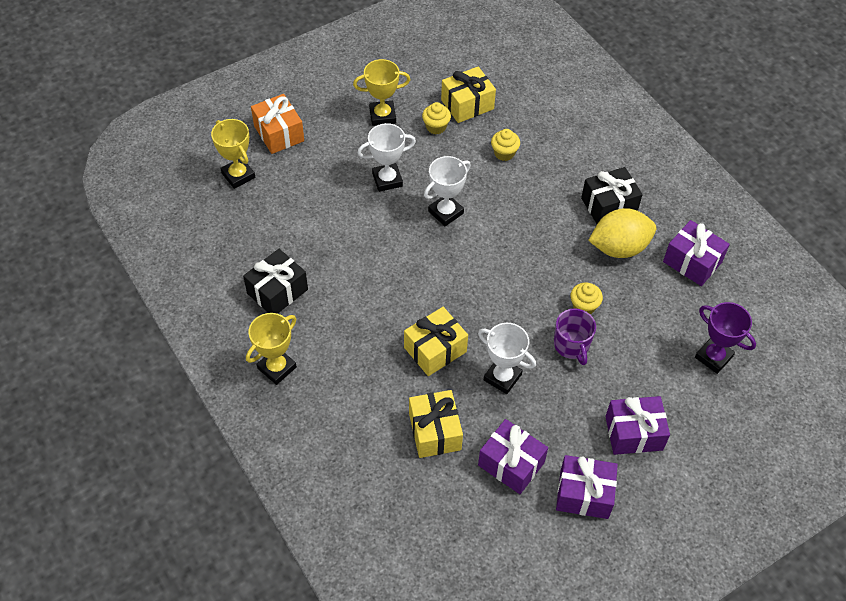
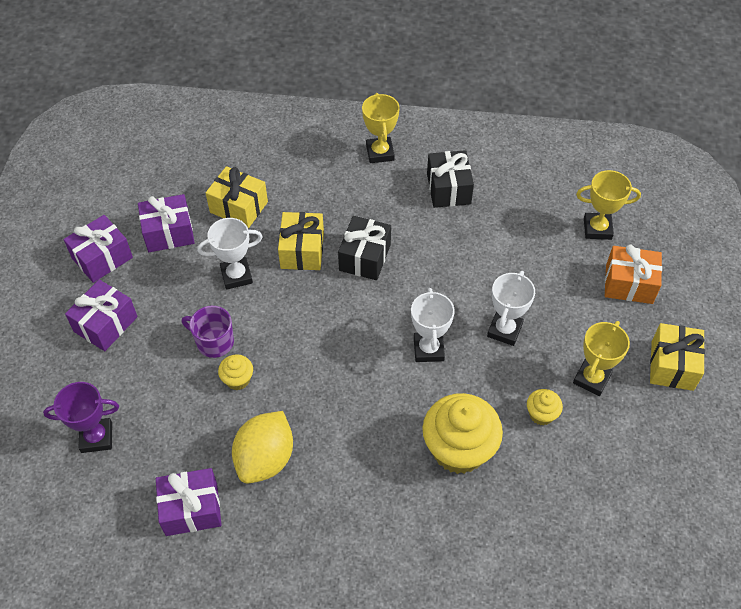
camera: 130 degrees right, 0 degrees up
(467, 104) = (551, 465): yellow gift -> yellow gift (672, 365)
(504, 153) = (458, 449): yellow cupcake -> yellow cupcake, size x2.14
(609, 205) = (317, 491): black gift -> black gift (365, 257)

